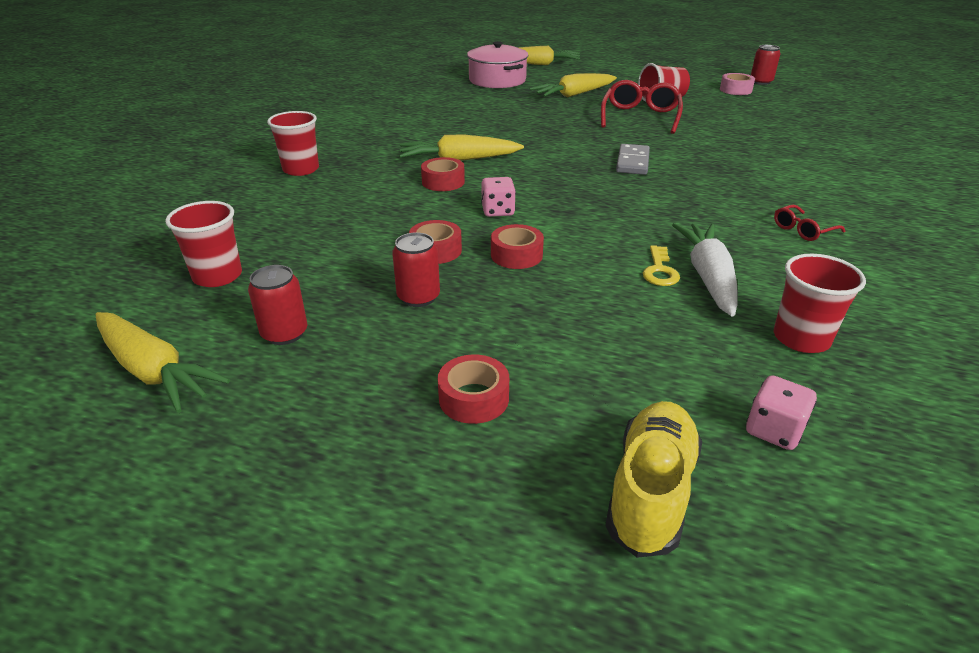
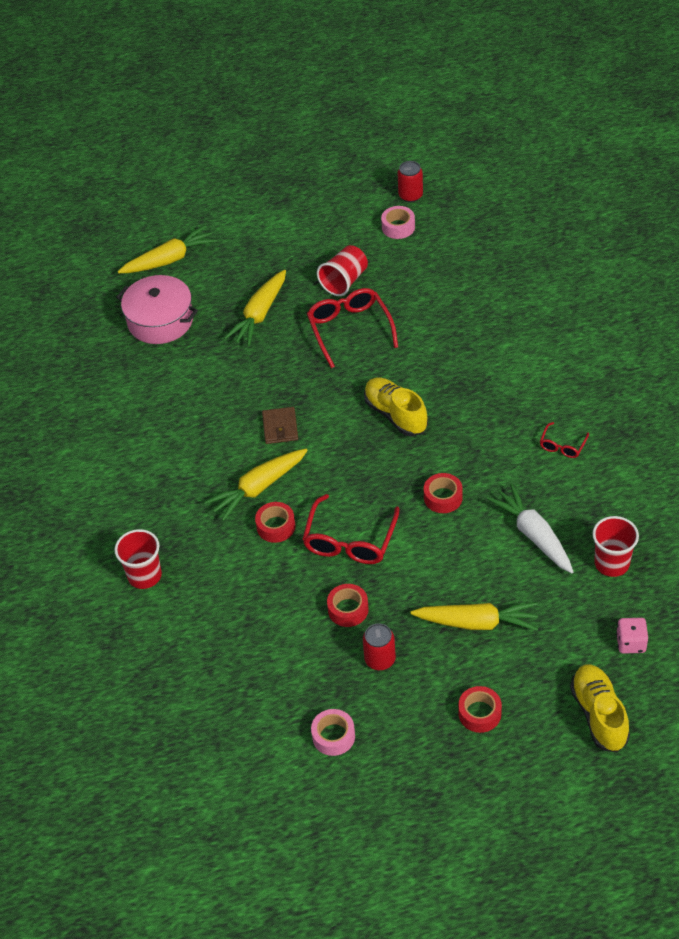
camera: 30 degrees left, 15 degrees up
(154, 371) = (294, 806): yellow carrot -> yellow carrot (477, 622)
(217, 276) = (233, 721): red cup -> none
(284, 333) = (333, 736): red can -> pink tape
(498, 211) = (350, 540): pink dice -> red glasses
(516, 255) = (404, 583): red tape -> red tape (443, 497)
(520, 139) = (280, 427): none -> brown wallet
(632, 162) = (395, 415): grey domino -> yellow shoe
(660, 271) = (502, 545): yellow key -> none

